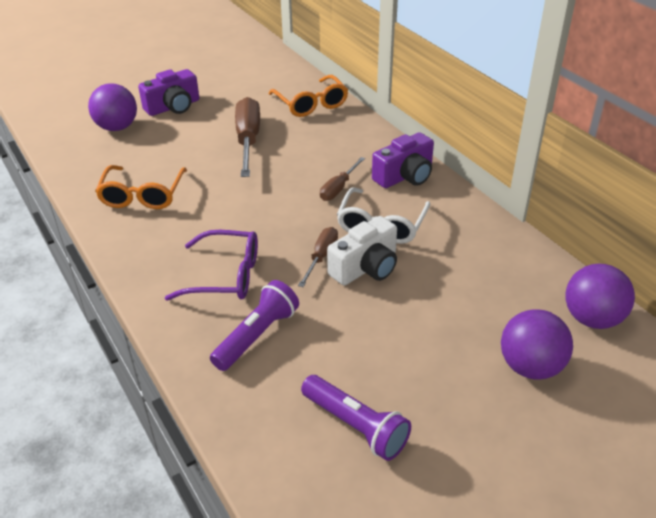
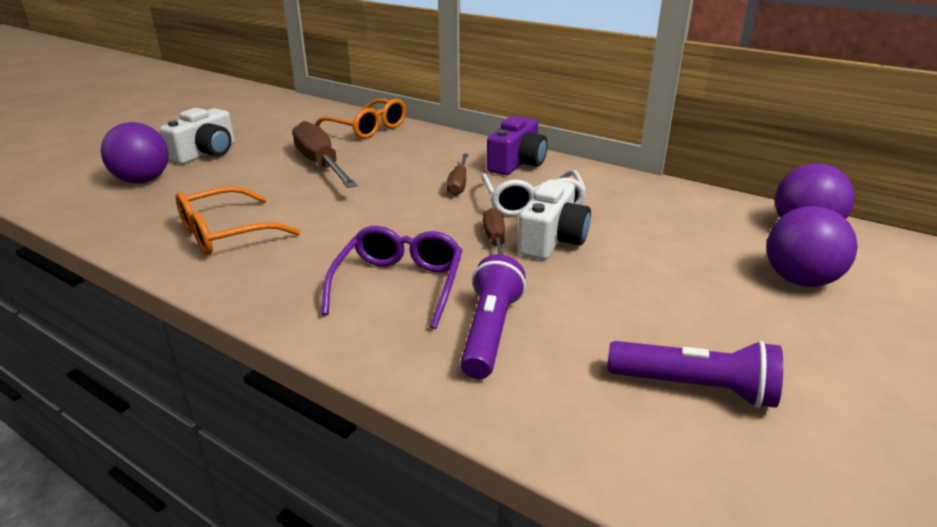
camera: 25 degrees left, 10 degrees down
(142, 196) = (224, 234): orange glasses -> orange glasses turned 75 degrees clockwise
(173, 107) = (206, 153): purple camera -> white camera
(227, 276) = (399, 283): purple glasses -> purple glasses turned 60 degrees counterclockwise

